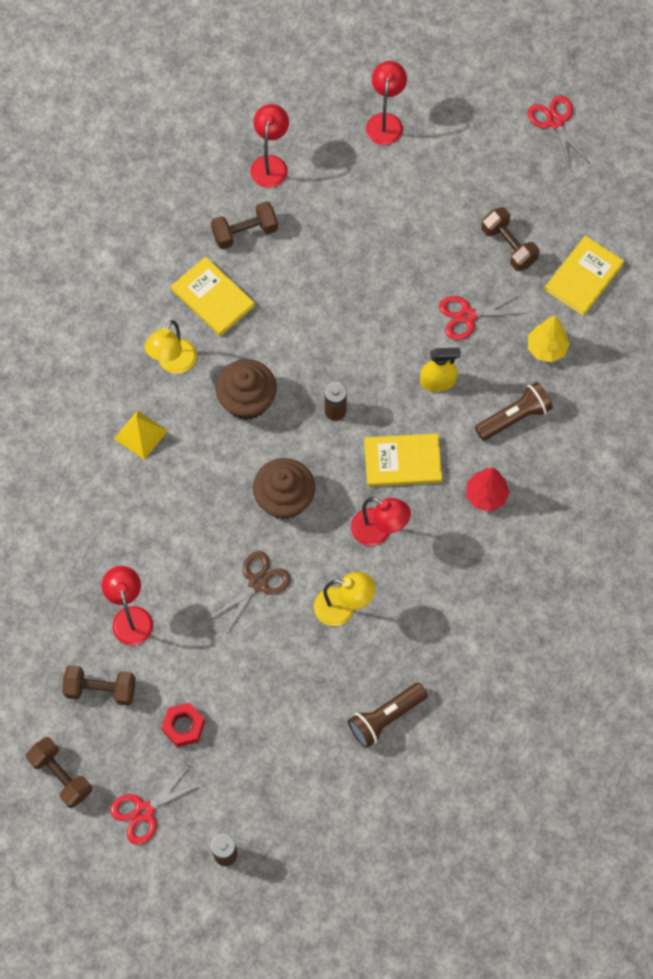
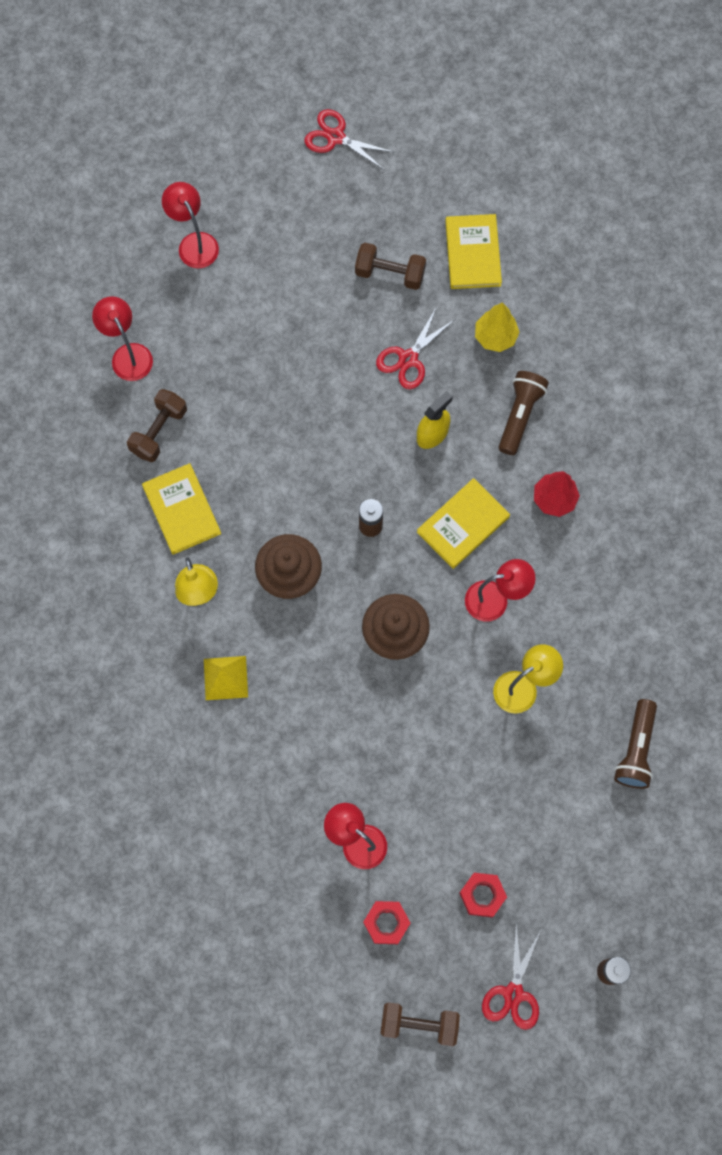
camera: 40 degrees left, 5 degrees up
(101, 689) = (386, 923): brown dumbbell -> red nut
(213, 298) = (182, 510): yellow book -> yellow book turned 60 degrees clockwise
(257, 583) = (435, 723): brown scissors -> none

